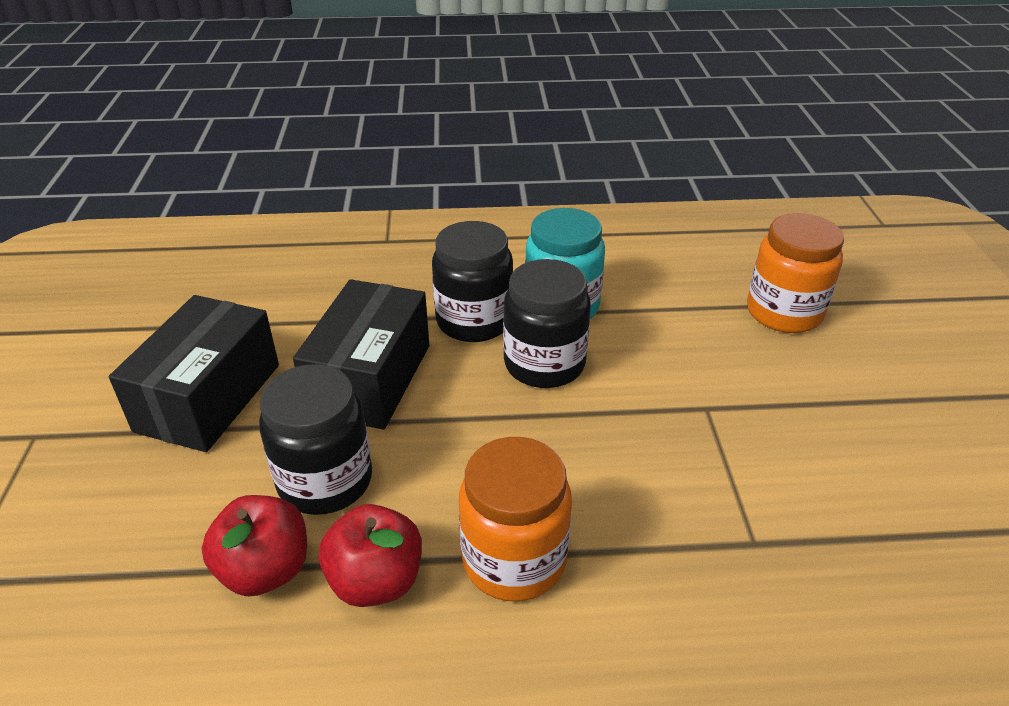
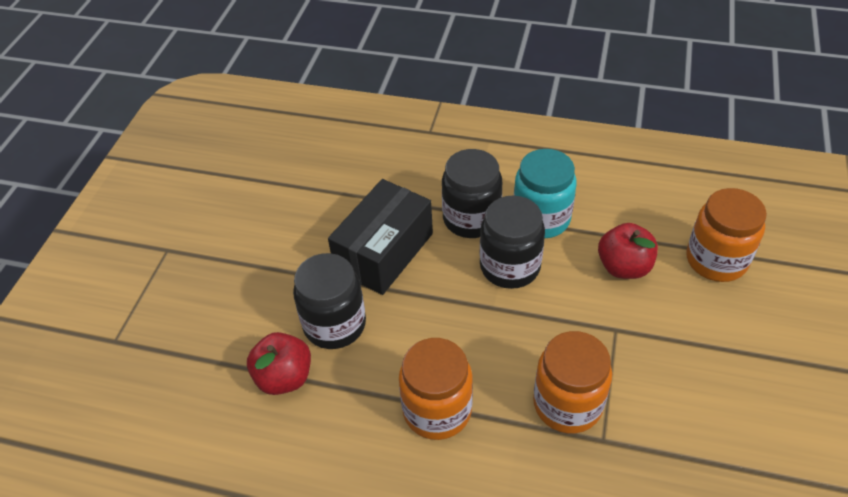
camera: 20 degrees right, 10 degrees up
(209, 397) = (276, 244): black box -> none
(376, 581) = (347, 402): red apple -> red apple (624, 267)
(688, 509) = (567, 404): none -> orange jar

